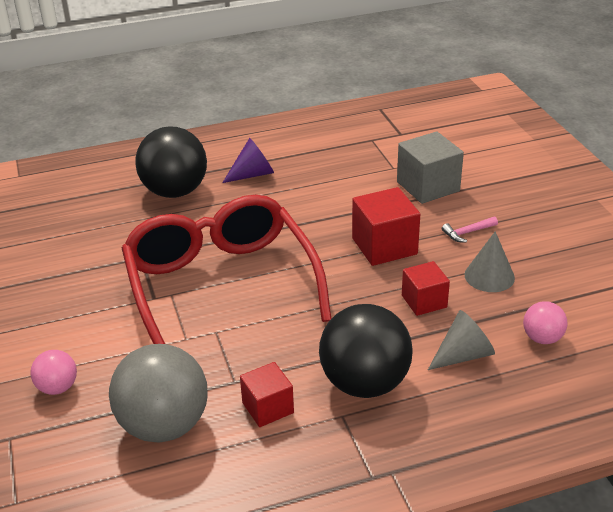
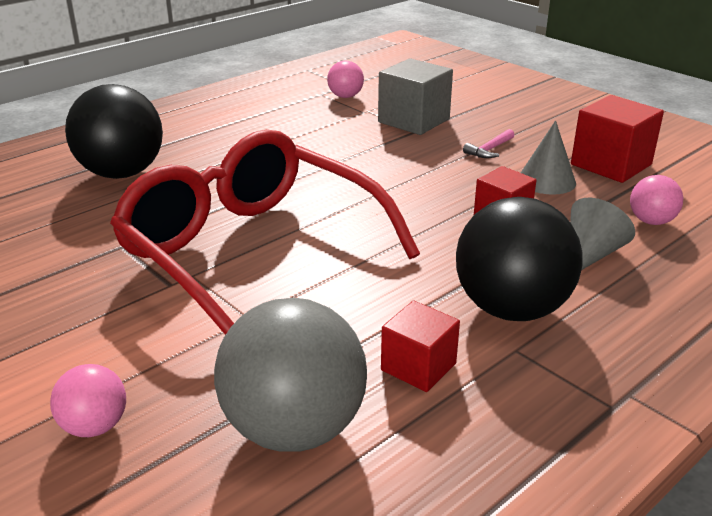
camera: 25 degrees left, 5 degrees down
(253, 174) = (209, 142): purple cone -> none
(384, 246) = (414, 177): red cube -> red cube (611, 164)
(390, 147) = (345, 96): none -> pink ball

